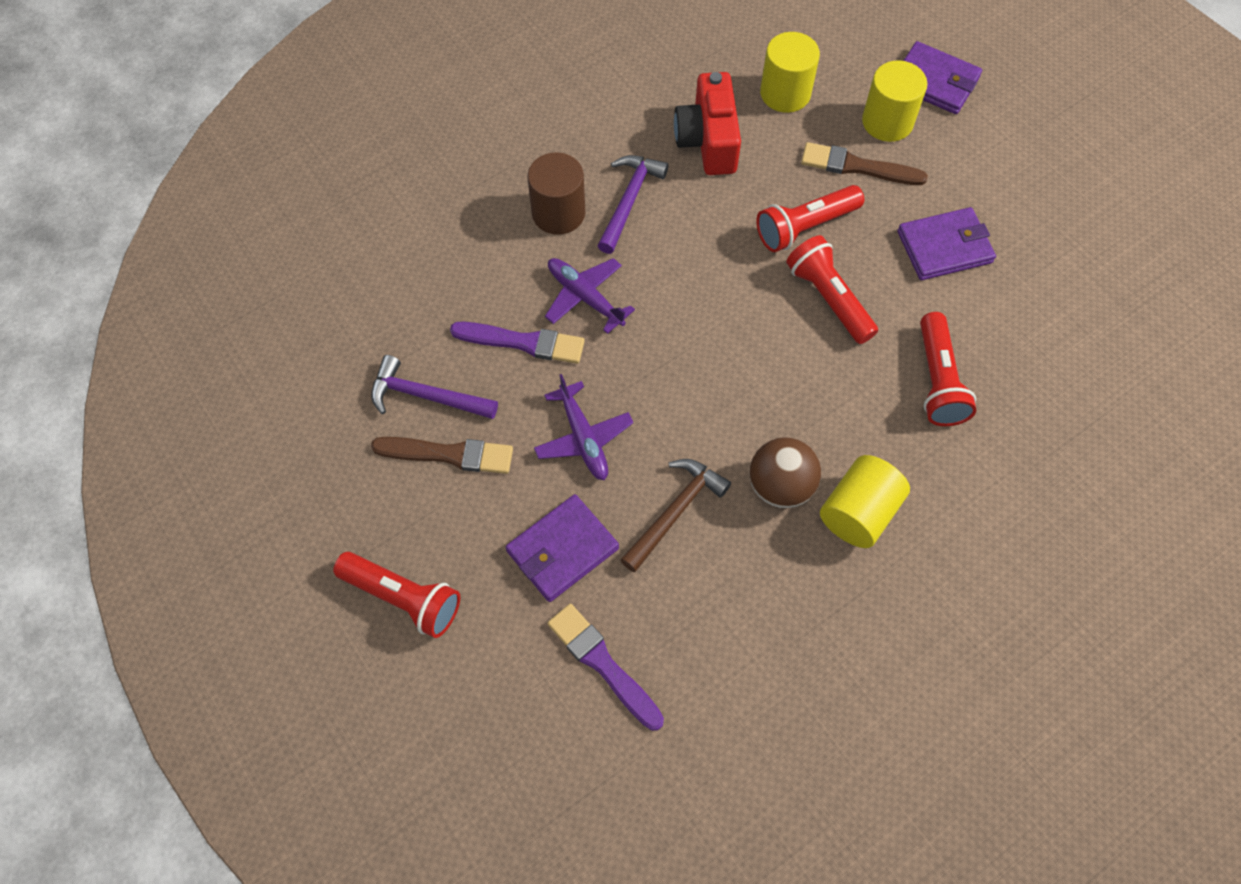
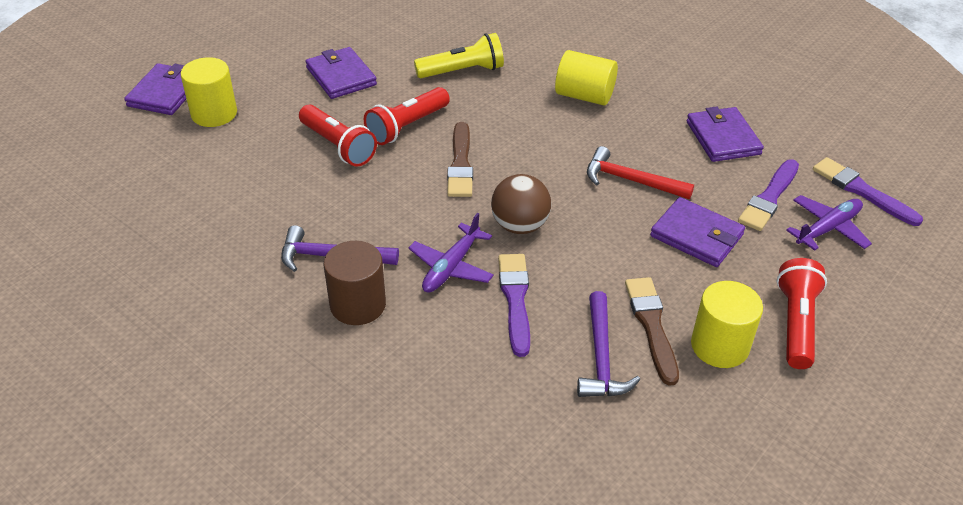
camera: 105 degrees left, 20 degrees down
(583, 437) = (593, 242): purple plane -> purple plane (827, 229)
(584, 794) = (862, 191): none -> purple brush
(675, 512) = (630, 180): brown hammer -> red hammer
(708, 141) = (248, 215): red camera -> none
(733, 658) = (723, 138): none -> purple wallet
(780, 486) = (582, 132): brown ball -> brown ball (520, 226)
(785, 93) = (184, 174): yellow cylinder -> yellow cylinder (719, 346)
(858, 166) = (266, 125): brown brush -> brown brush (460, 163)
(938, 381) = (462, 71): red flashlight -> yellow flashlight

